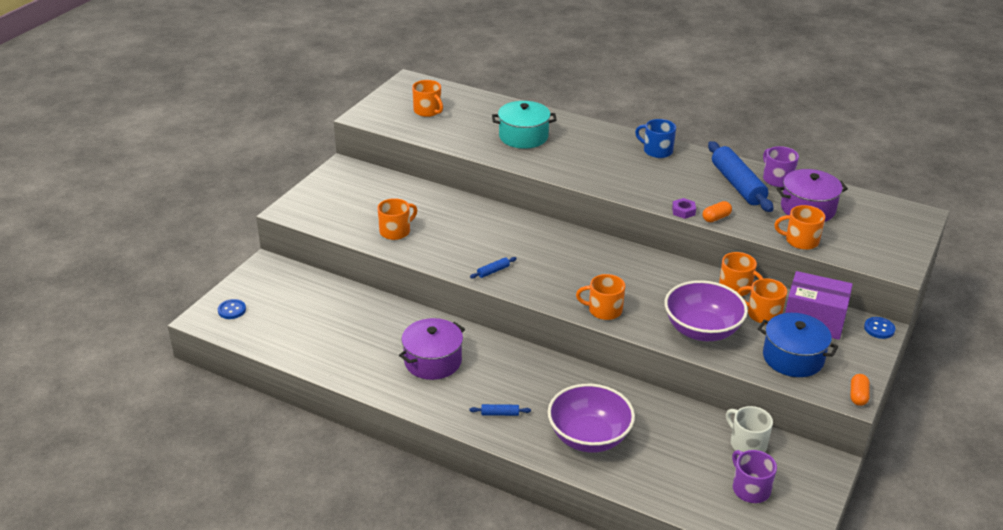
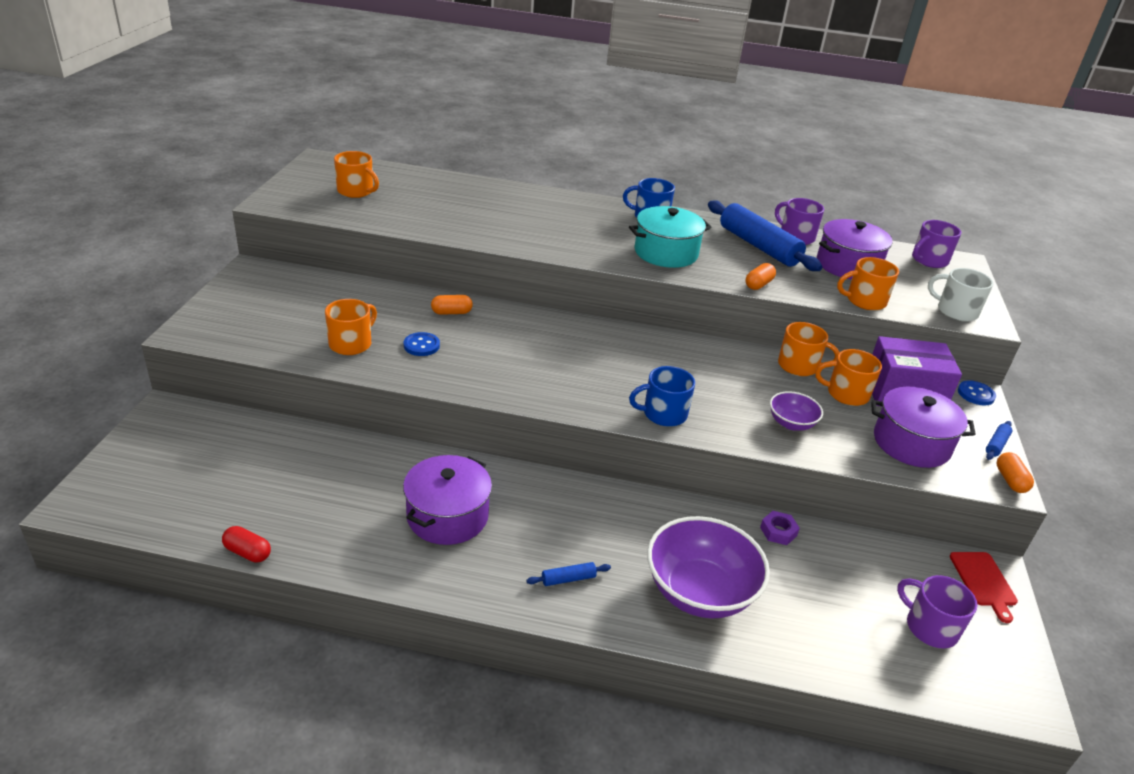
camera: 20 degrees left, 0 degrees up
(232, 310) = (124, 484): blue button -> blue button (421, 345)
(298, 363) = (248, 552): none -> red capsule
(476, 215) = (451, 312): none -> orange capsule
(493, 271) = (501, 381): blue rolling pin -> blue rolling pin (996, 445)
(523, 136) = (488, 212): turquoise pot -> turquoise pot (666, 253)
(604, 310) = (663, 414): orange mug -> blue mug
(683, 211) = (718, 280): purple nut -> purple nut (778, 531)
(702, 330) = (791, 423): purple bowl -> purple bowl, size x0.50
(747, 444) = (891, 563): white mug -> white mug (956, 311)
(793, 358) = (911, 443): blue pot -> purple pot
(815, 468) = (983, 581): none -> red cutting board
(888, 211) = (929, 260): none -> purple mug

